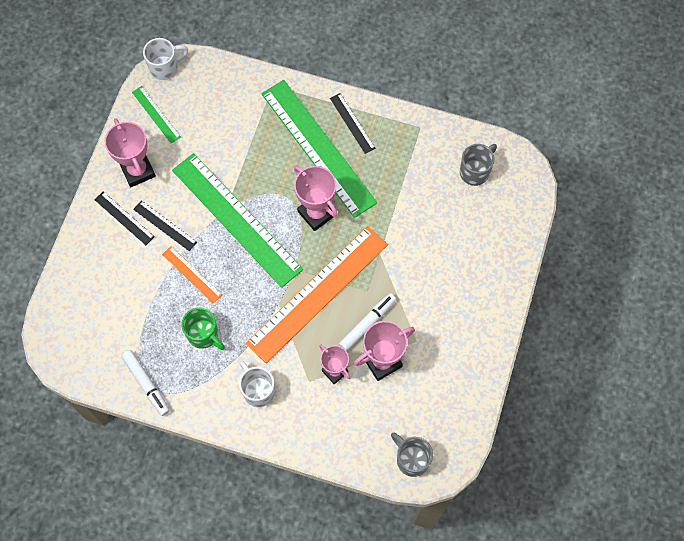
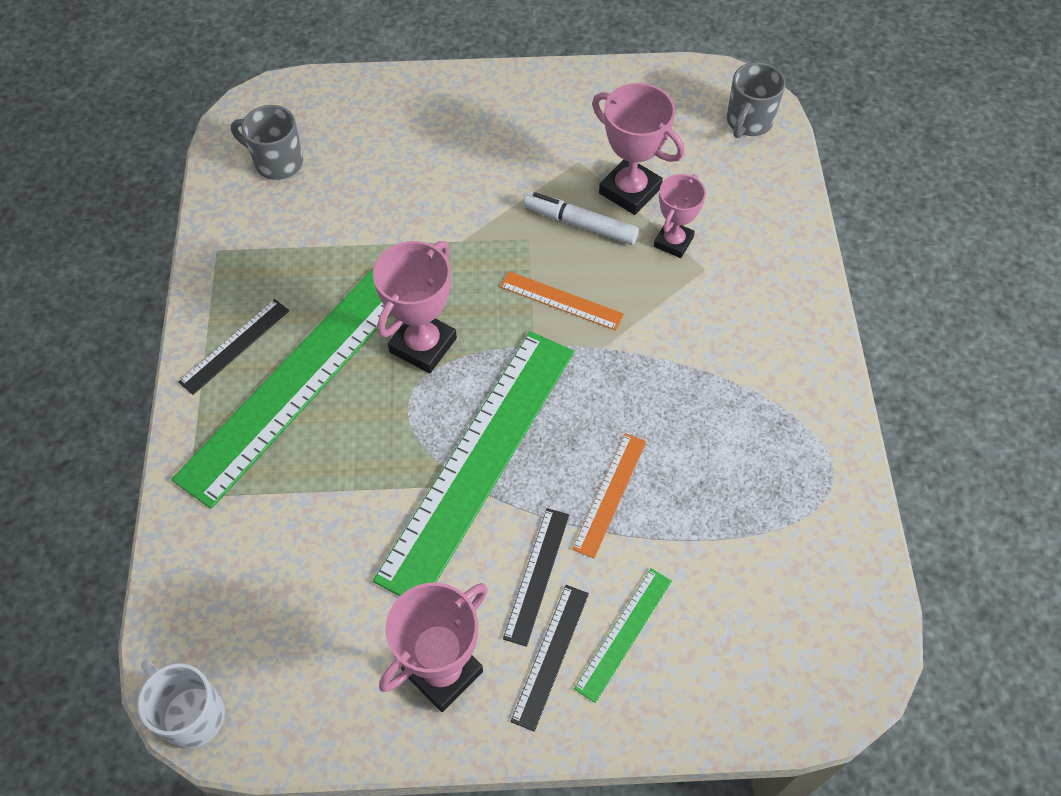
camera: 110 degrees left, 10 degrees down
(146, 384) = (831, 491): white marker -> none
(156, 114) = (307, 688): green ruler -> green ruler (624, 634)
(204, 335) = (705, 435): green mug -> none
(258, 390) = (754, 329): white mug -> none
(318, 293) = (561, 300): orange ruler -> orange ruler, size x0.43

